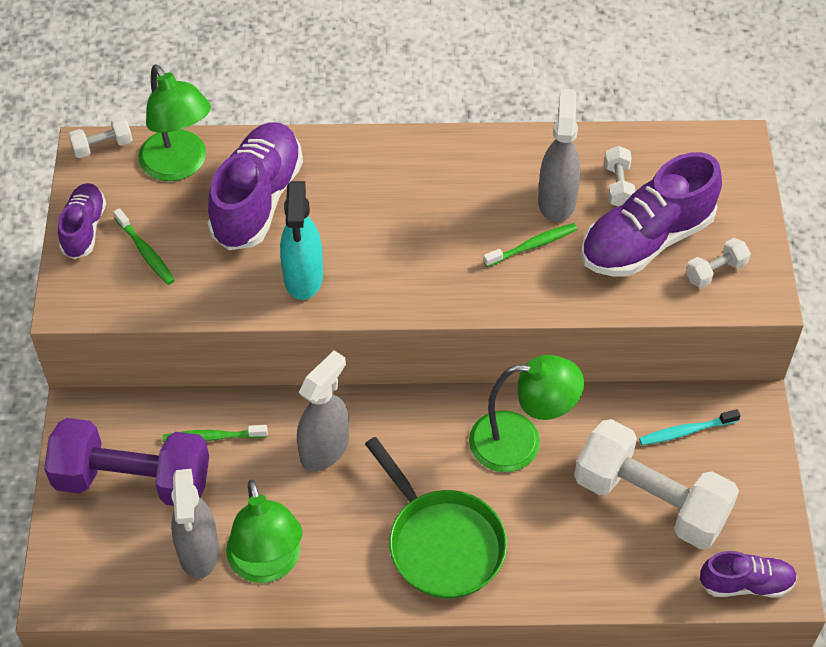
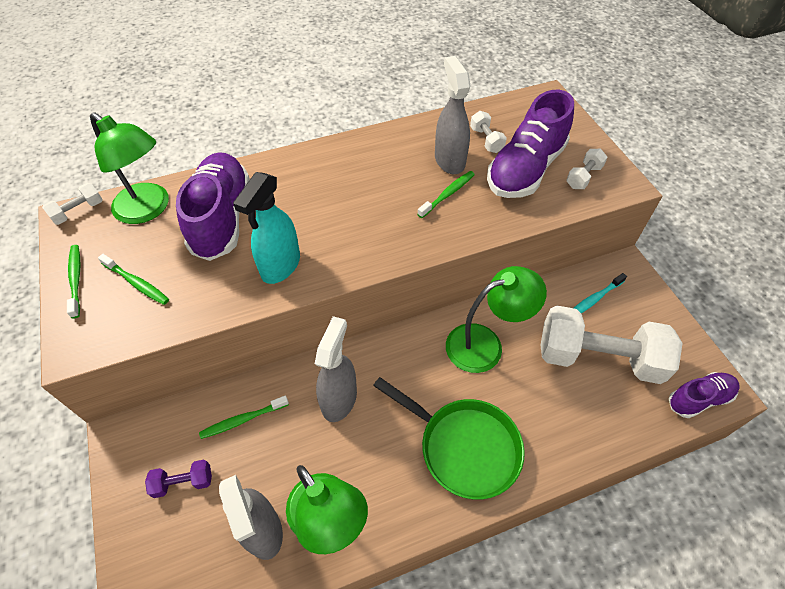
camera: 20 degrees left, 0 degrees up
(84, 229) = (76, 279): purple shoe -> green toothbrush
(133, 480) = (183, 482): purple dumbbell -> purple dumbbell, size x0.42
(303, 277) = (280, 266): turquoise spray bottle -> turquoise spray bottle turned 45 degrees clockwise

